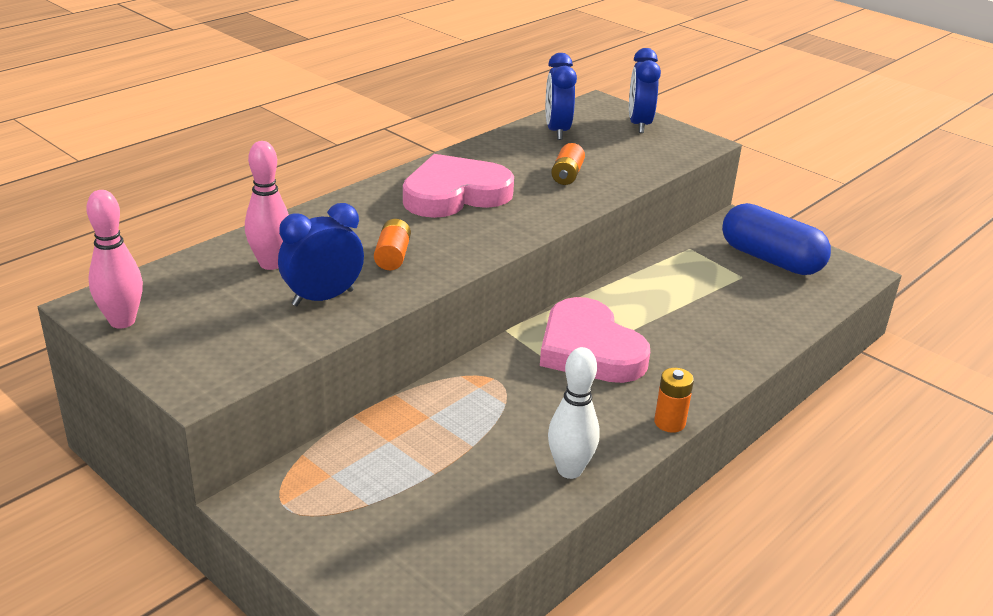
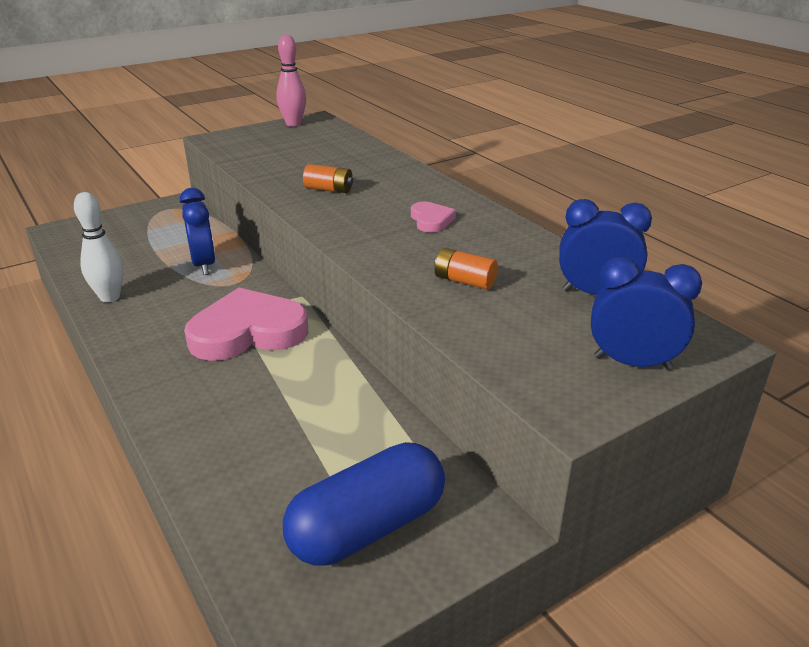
camera: 105 degrees right, 0 degrees up
(271, 264) = (339, 155): pink bowling pin -> none
(323, 298) = (284, 167): blue clock -> blue clock (204, 265)
(455, 194) = (431, 220): pink heart -> pink heart, size x0.47
(669, 423) = (118, 353): orange battery -> none

